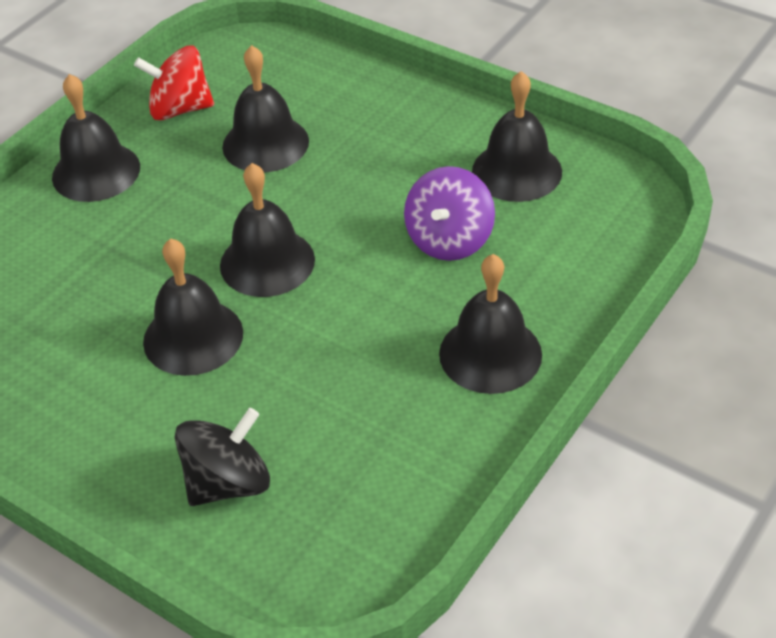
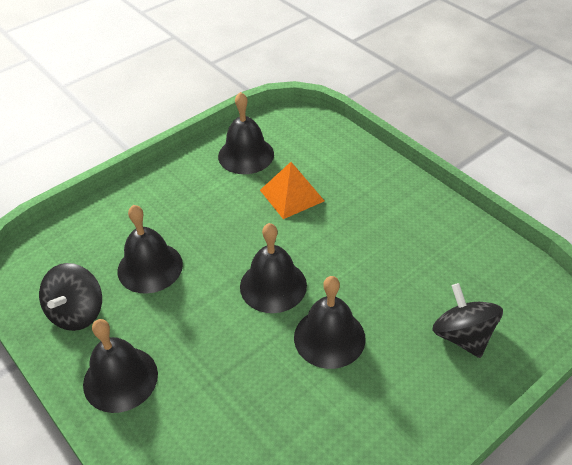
camera: 75 degrees left, 0 degrees up
(180, 109) = (77, 312): red spinning top -> black spinning top
(449, 240) = (291, 195): purple spinning top -> orange pyramid
(490, 353) = (390, 198): black bell -> none

